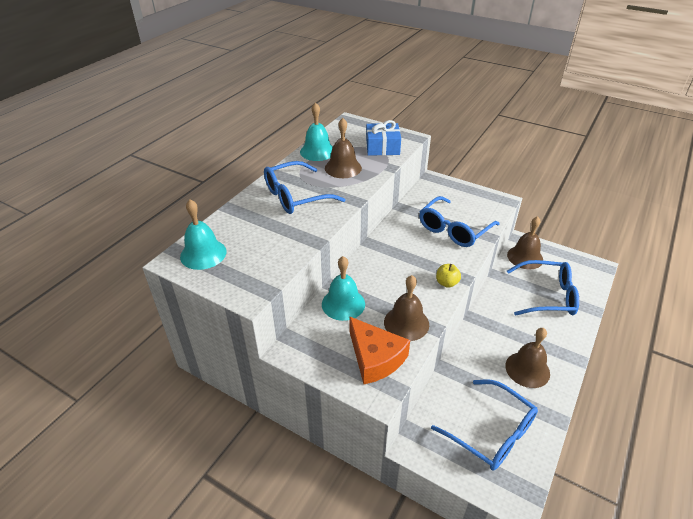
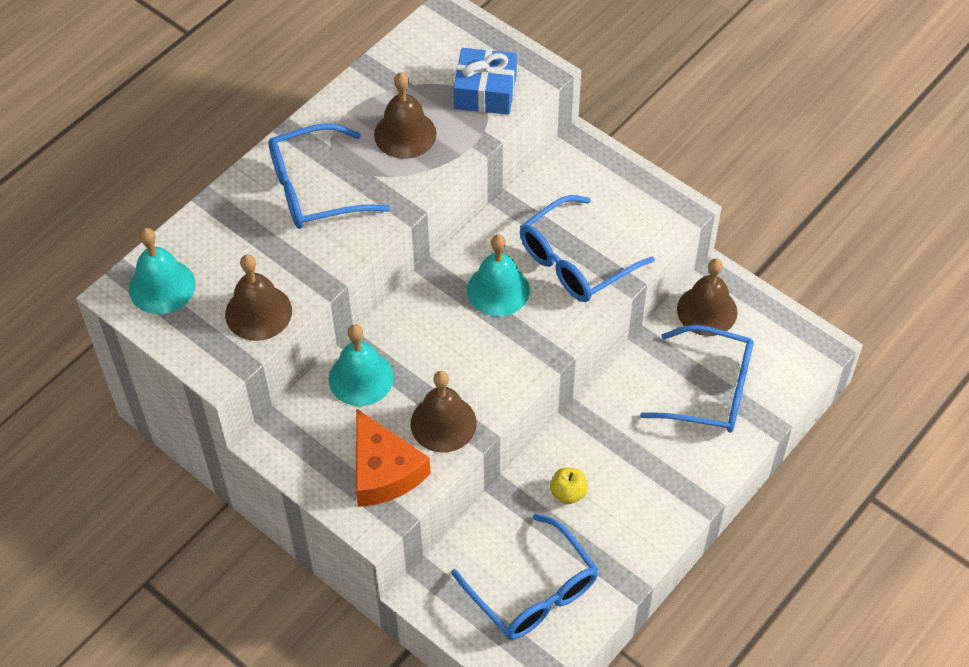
camera: 10 degrees right, 15 degrees up
(317, 151) = (372, 88): turquoise bell -> turquoise bell (498, 290)
(446, 283) = (526, 363): yellow apple -> yellow apple (568, 493)
(527, 369) = (622, 508): brown bell -> brown bell (258, 312)

